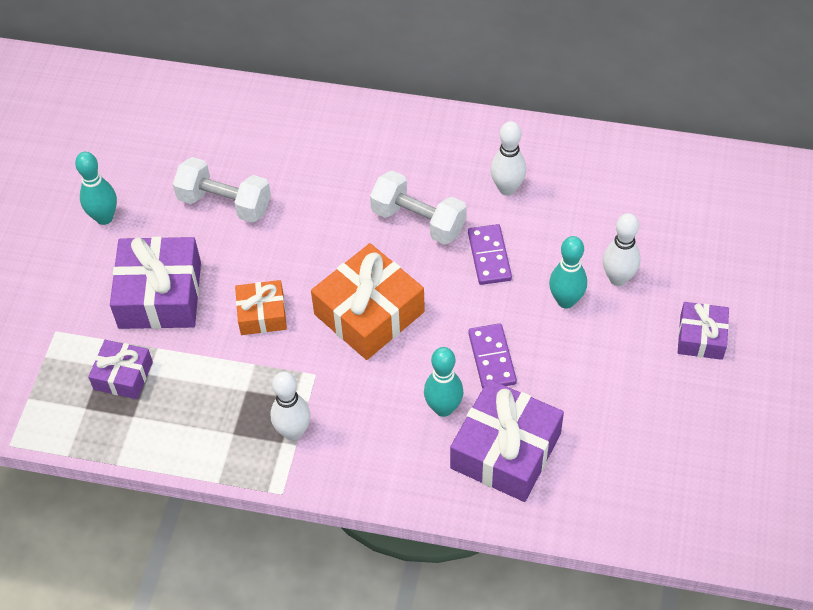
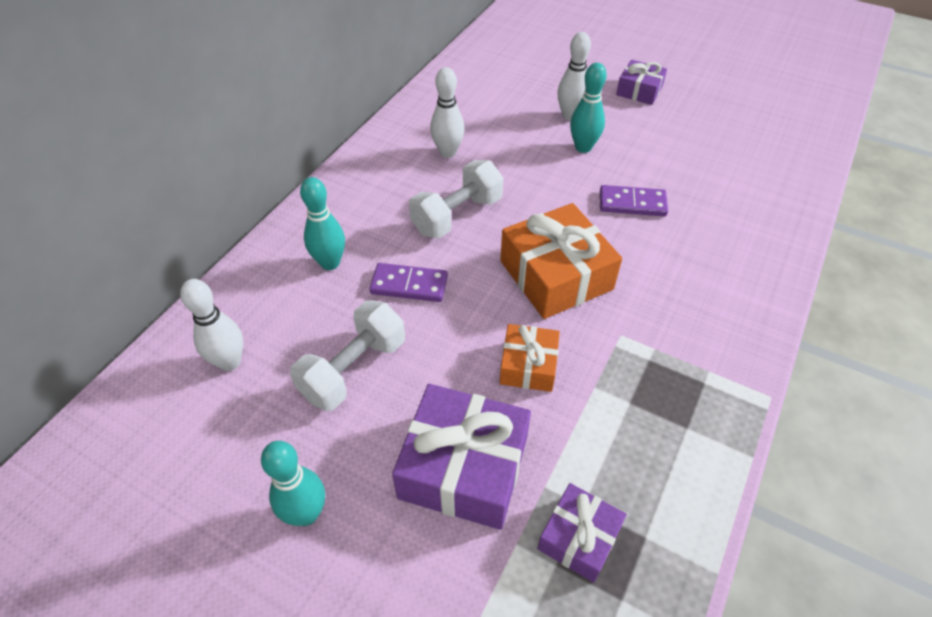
camera: 75 degrees left, 5 degrees down
(293, 432) = (692, 369): white bowling pin -> white bowling pin (230, 362)
(443, 408) = (681, 247): turquoise bowling pin -> turquoise bowling pin (330, 263)
(489, 256) = (519, 179): purple domino -> purple domino (409, 285)
(505, 451) = (733, 217): purple gift -> none

